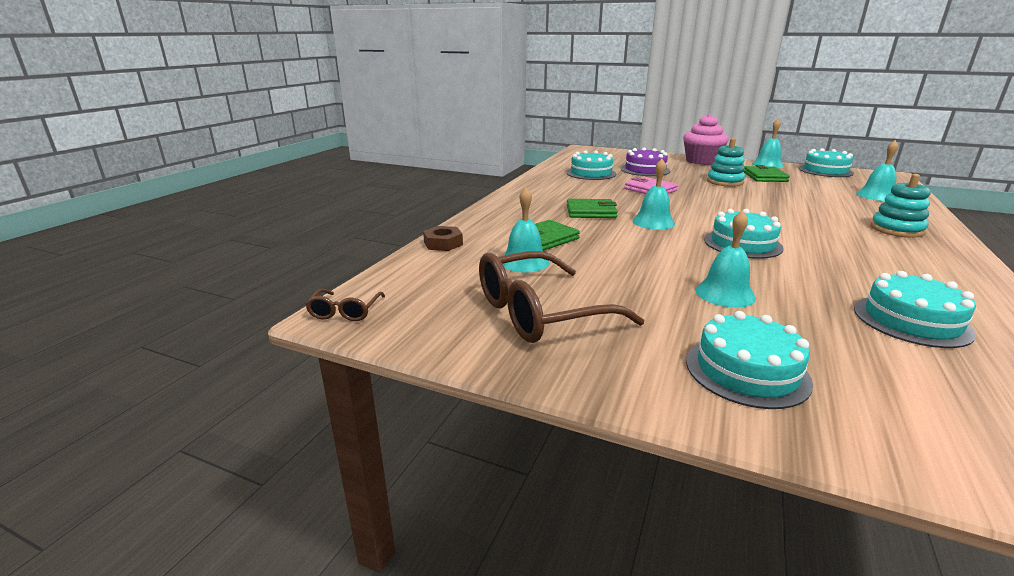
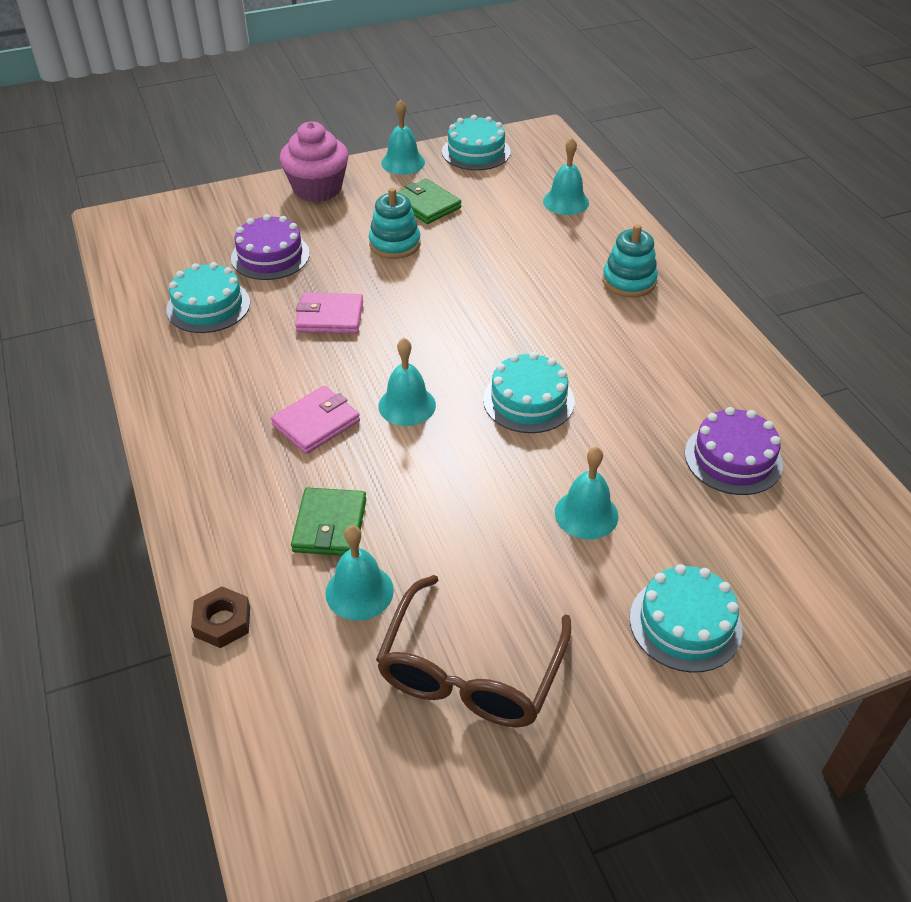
camera: 45 degrees left, 20 degrees up
(345, 312) = (284, 833): brown glasses -> none
(591, 212) = (316, 423): green wallet -> pink wallet
(911, 320) = (733, 458): turquoise cake -> purple cake

